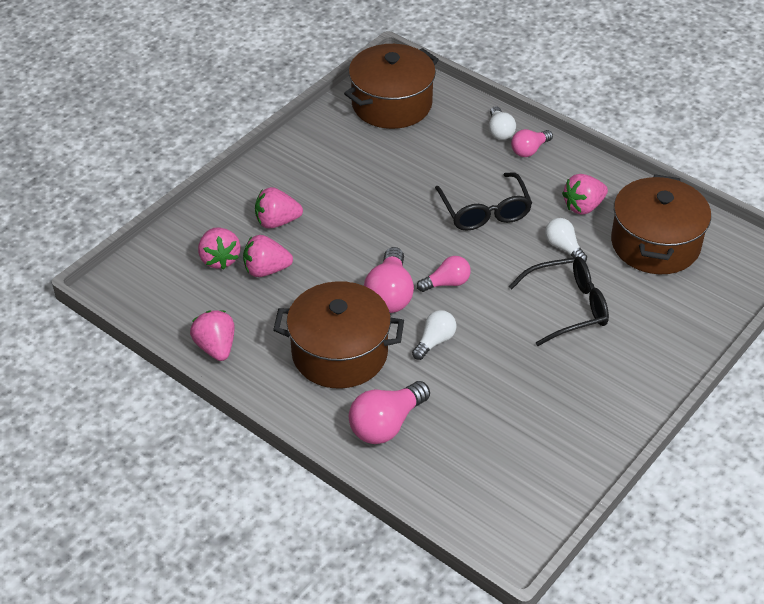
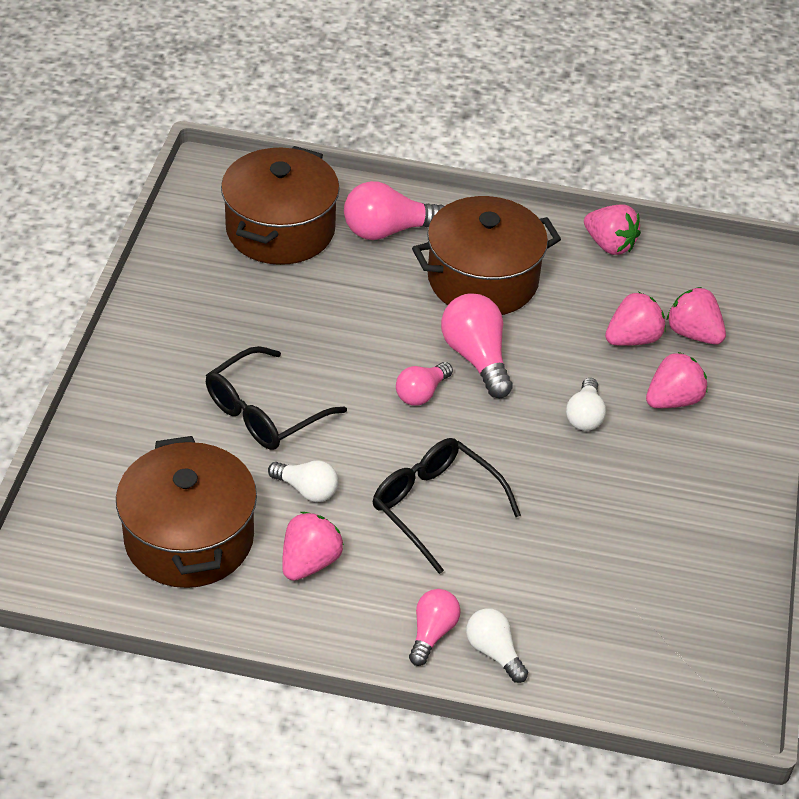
camera: 150 degrees right, 0 degrees up
(386, 424) = (387, 230): pink light bulb -> pink light bulb turned 120 degrees counterclockwise
(391, 104) = (680, 641): brown pot -> brown pot (280, 229)
(435, 341) = (392, 324): white light bulb -> white light bulb (584, 416)

